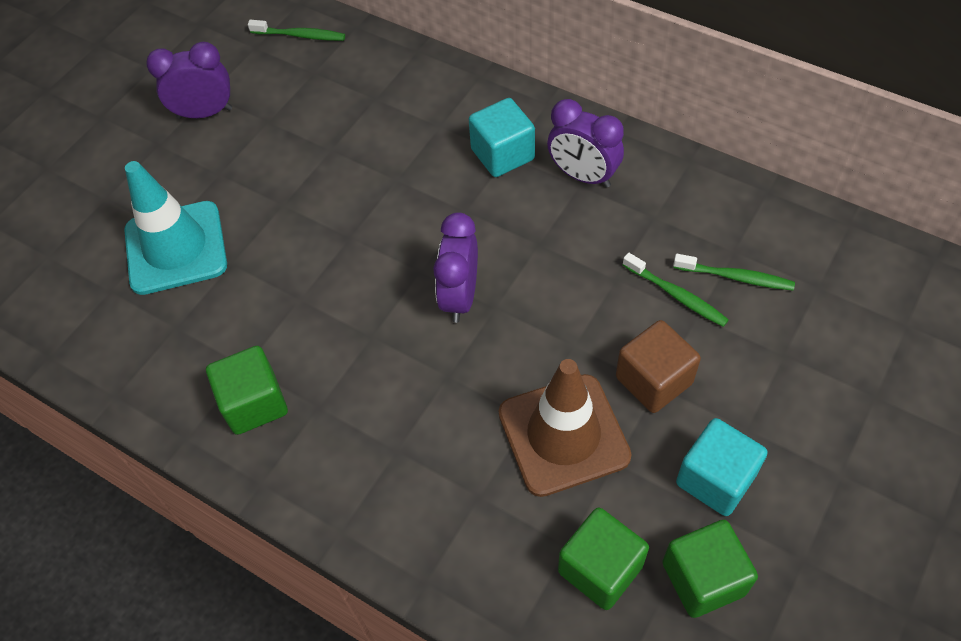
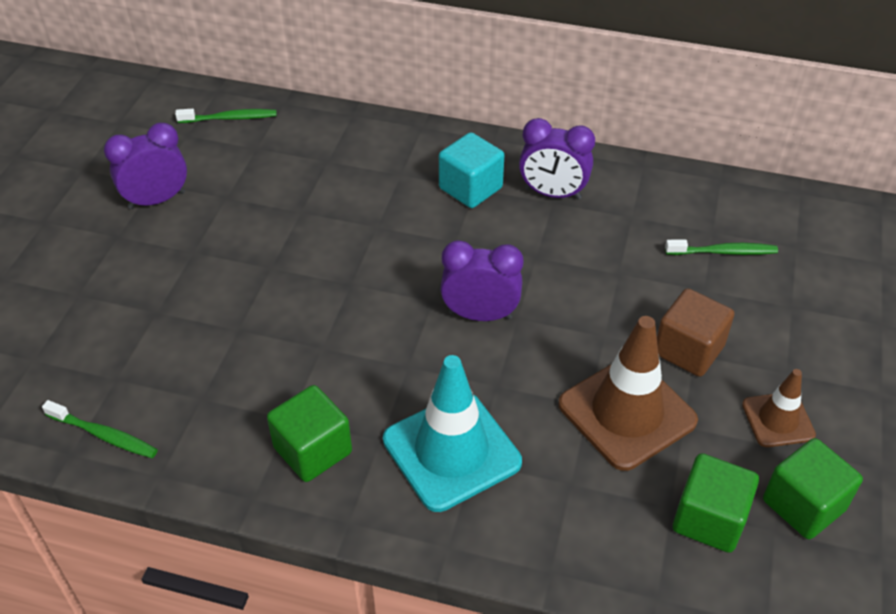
camera: 20 degrees left, 10 degrees down
(176, 248) = (173, 326): turquoise traffic cone -> turquoise traffic cone (451, 451)
(460, 296) = (480, 315): purple clock -> purple clock turned 105 degrees clockwise
(676, 295) = (678, 276): green toothbrush -> green toothbrush (104, 435)
(715, 479) = (778, 420): turquoise cube -> brown traffic cone

